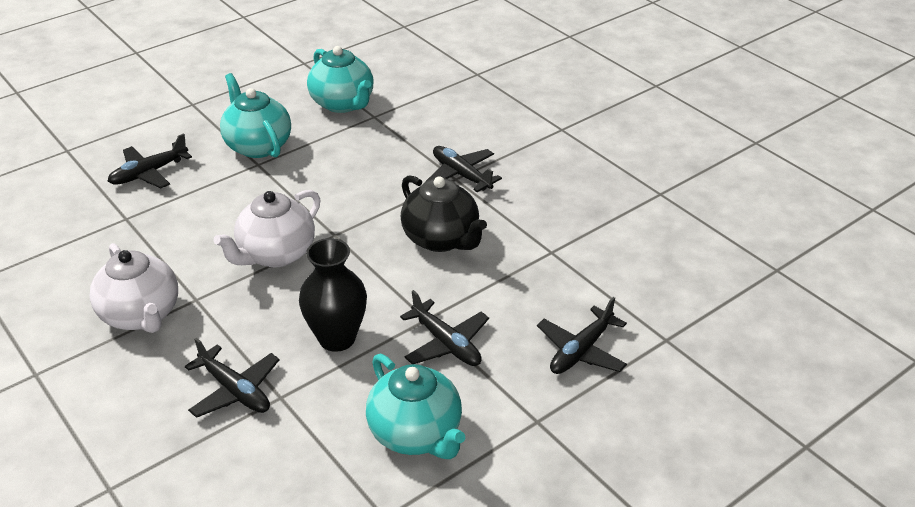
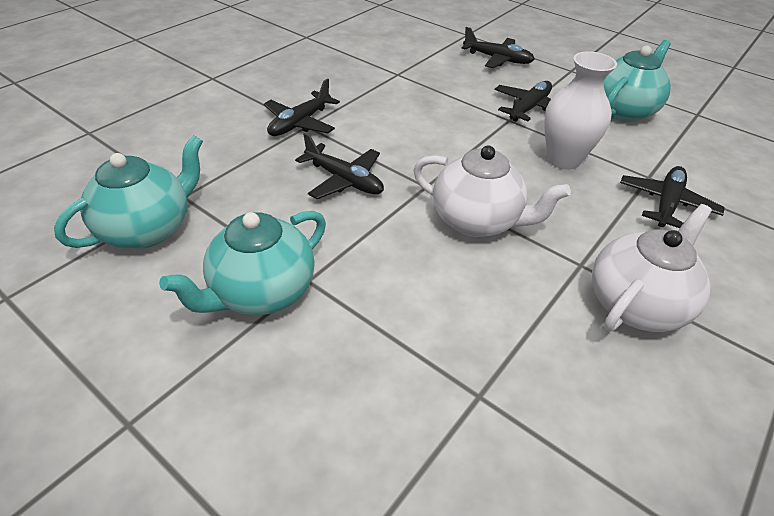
camera: 105 degrees left, 5 degrees up
(149, 173) = (359, 410): black plane -> black plane (344, 180)
(337, 338) = (563, 159): black vase -> white vase
(441, 239) = (404, 123): black teapot -> none

